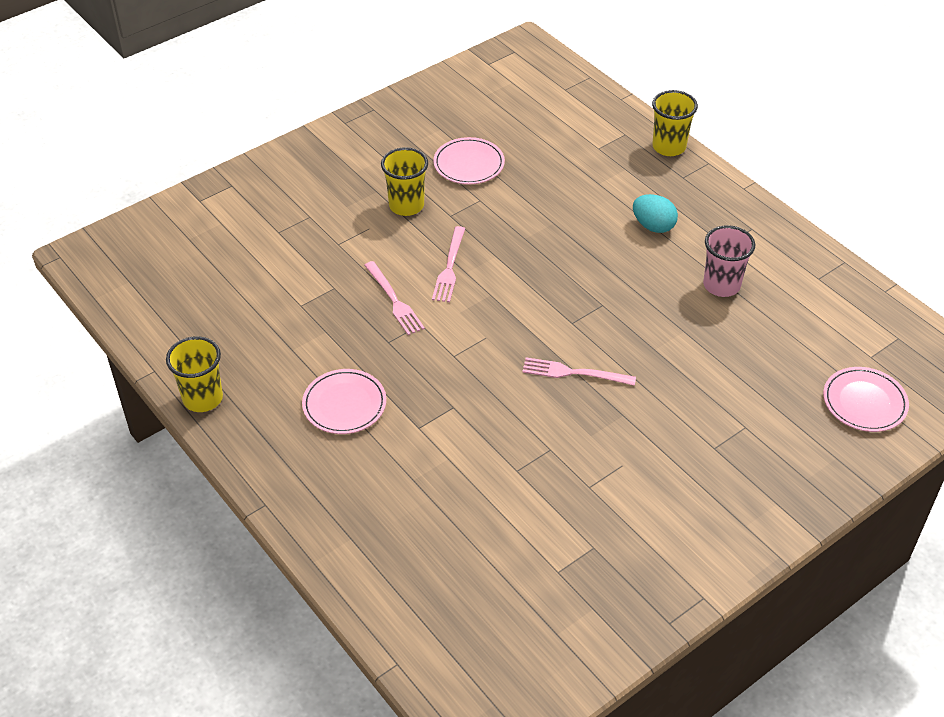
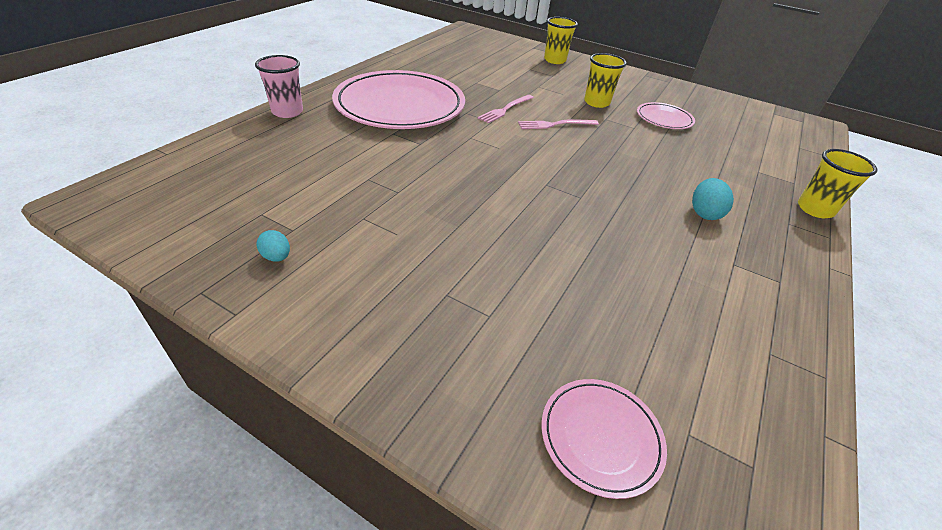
camera: 65 degrees right, 5 degrees down
(203, 398) = (382, 67): yellow cup -> yellow cup (555, 60)
(344, 404) = (400, 105): pink plate -> pink plate, size x2.18
(574, 373) = (490, 192): pink fork -> none
(634, 563) = (277, 257): none -> turquoise egg
(721, 285) = (675, 269): pink cup -> pink cup (287, 112)

